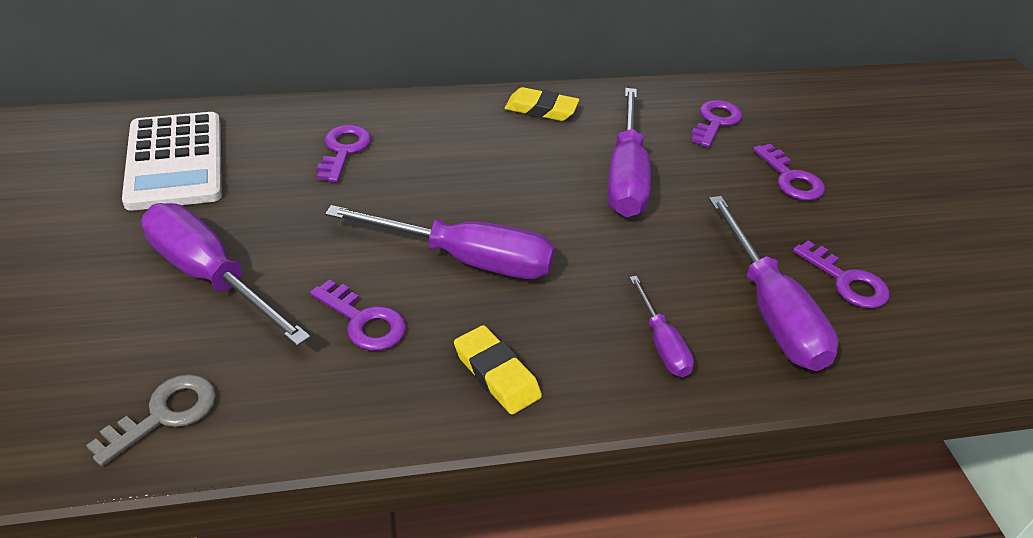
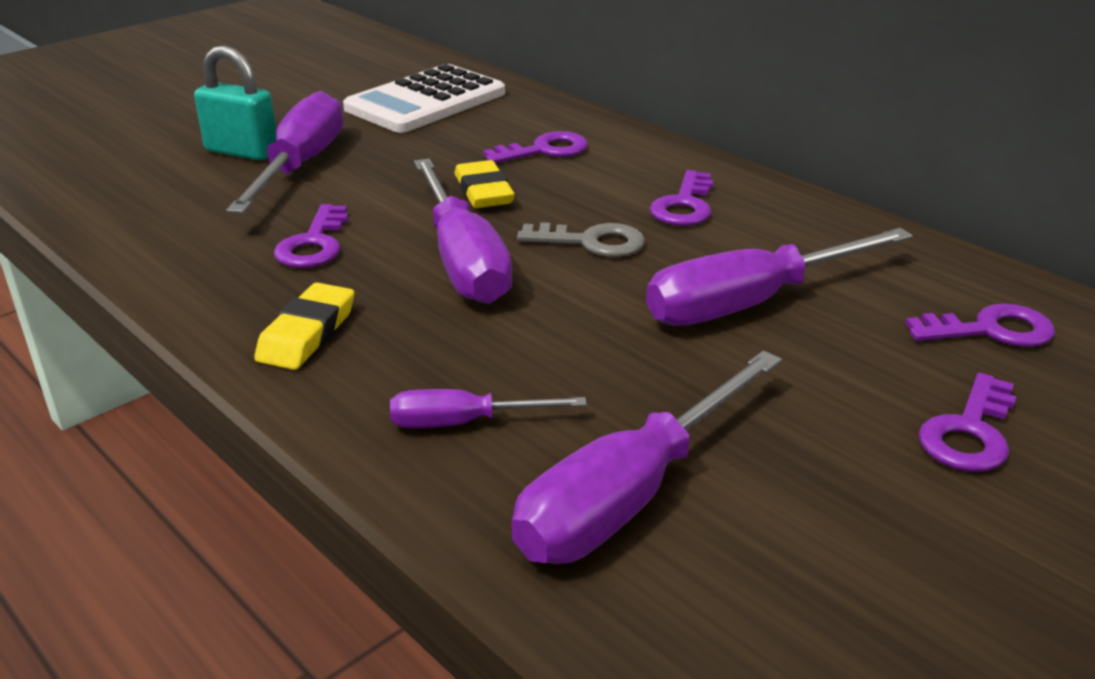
camera: 60 degrees right, 10 degrees down
(133, 300) = (242, 151): none -> turquoise padlock
(164, 414) = (126, 209): grey key -> grey key (591, 242)
(541, 109) = (788, 213): yellow eraser -> yellow eraser (484, 191)
(662, 343) = (464, 423): purple screwdriver -> purple screwdriver turned 45 degrees clockwise
(846, 281) = (794, 555): purple key -> purple key (684, 205)

